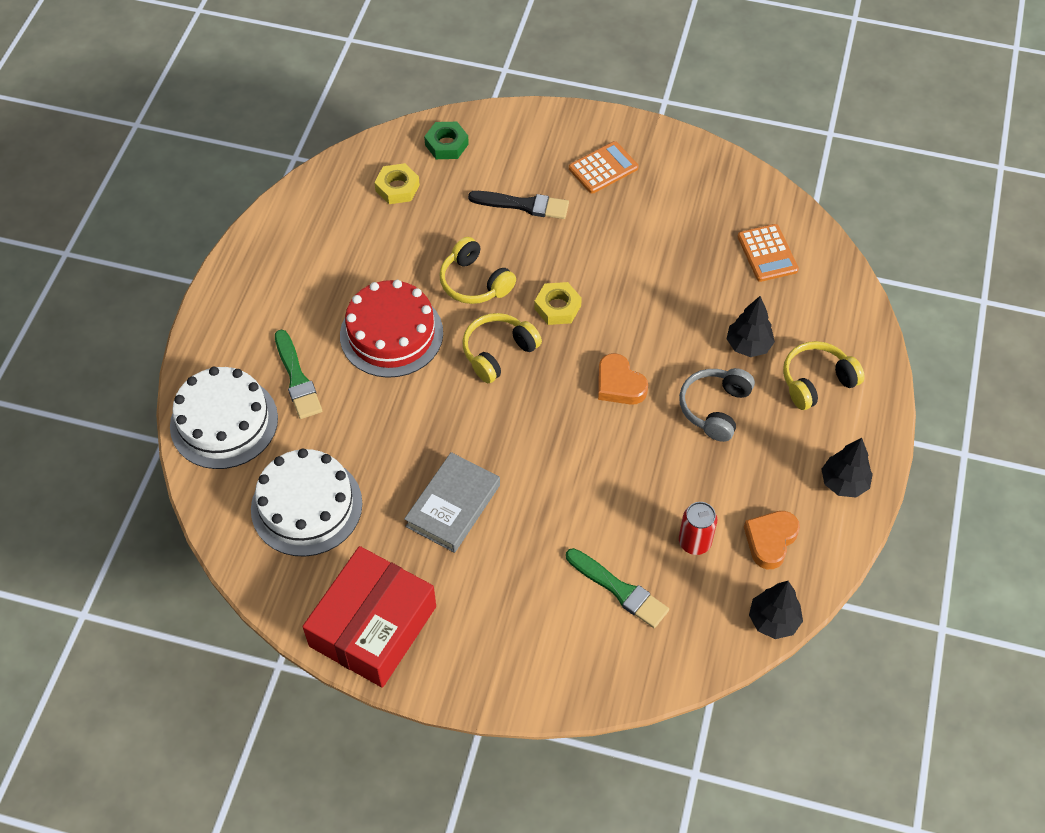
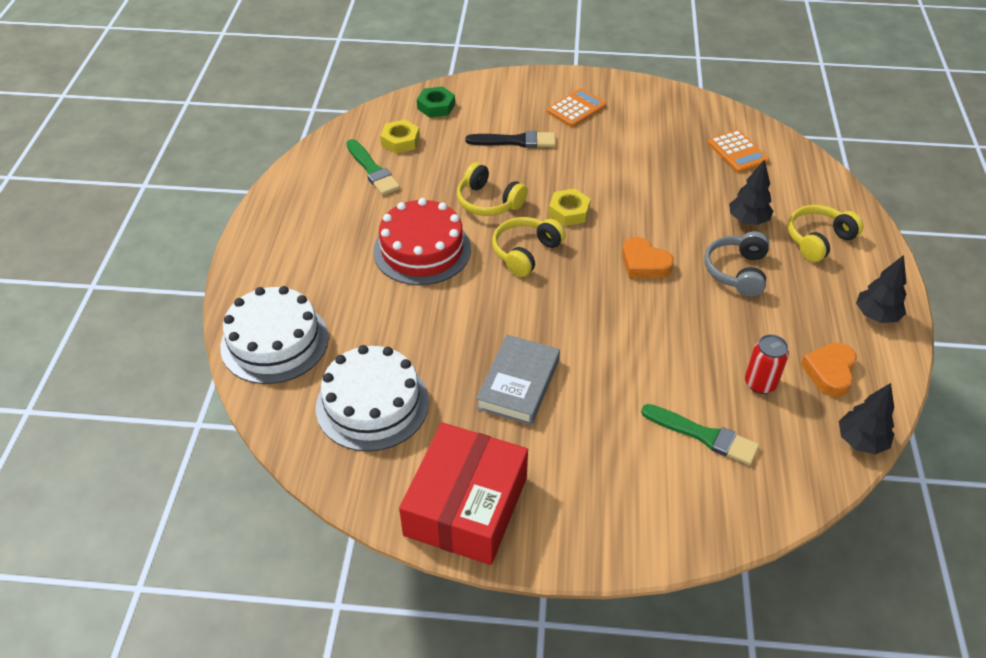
camera: 10 degrees left, 10 degrees down
(297, 379) = (340, 296): green brush -> green brush (372, 170)

